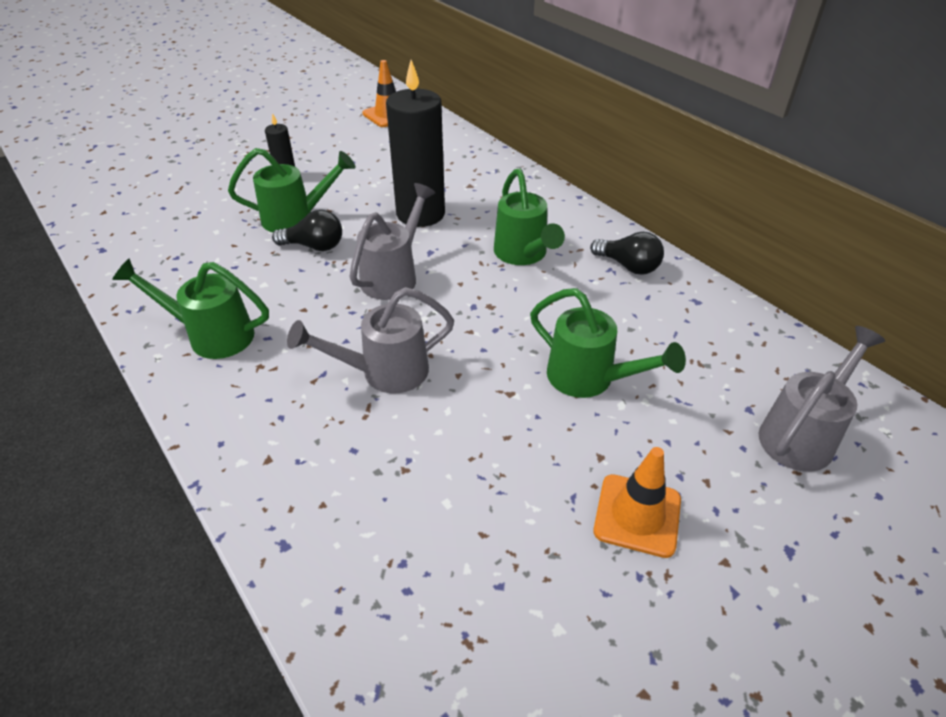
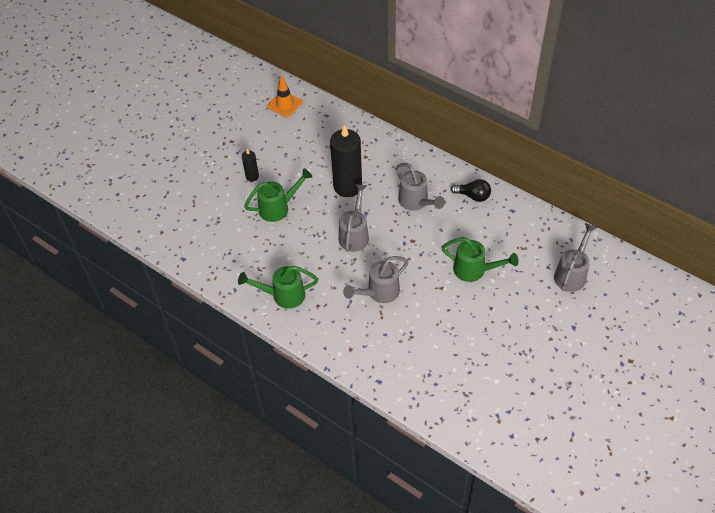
camera: 15 degrees left, 10 degrees up
(314, 246) = (301, 225): black light bulb -> none
(523, 255) = (416, 202): green watering can -> grey watering can
(637, 515) = (513, 329): orange traffic cone -> none

